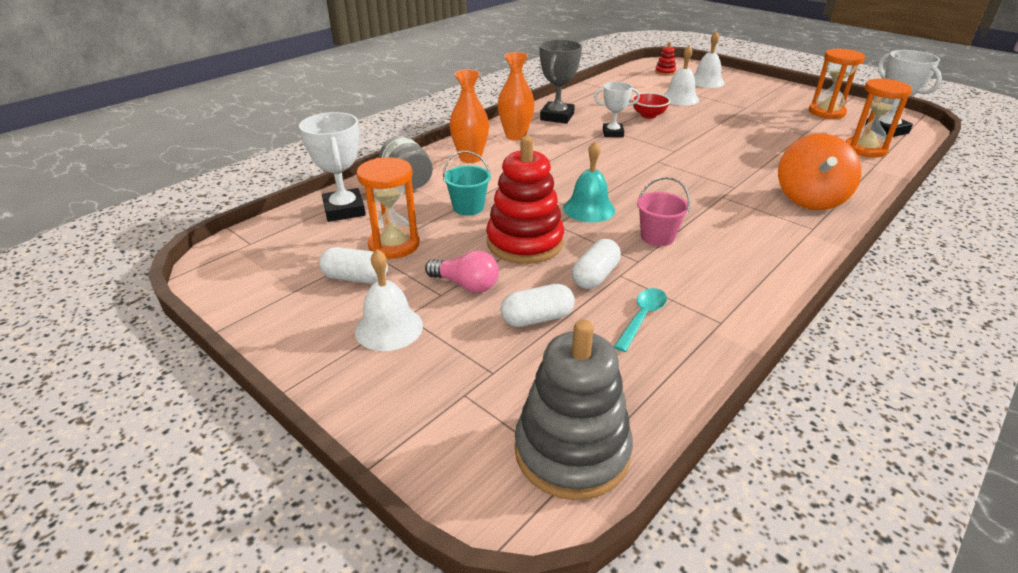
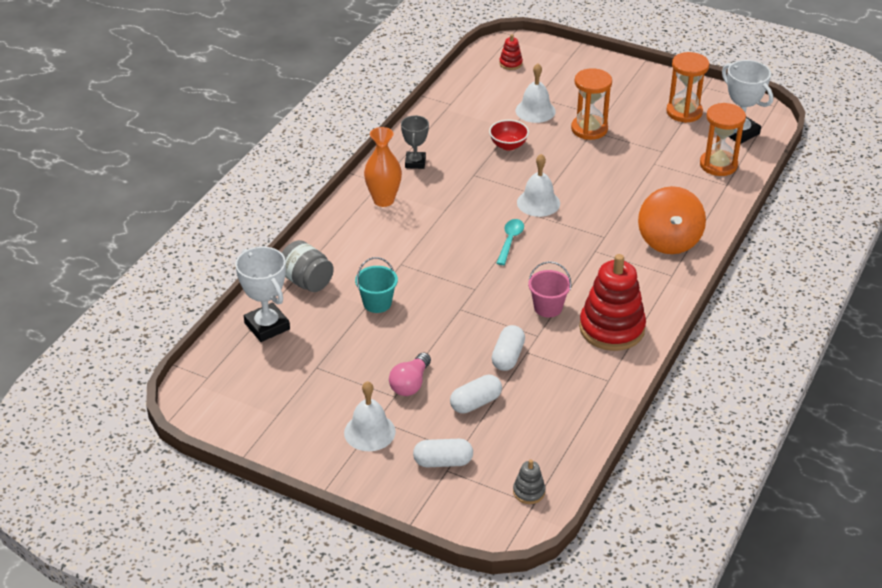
camera: 15 degrees left, 5 degrees up
(355, 278) = (319, 394): white capsule -> white capsule (443, 462)
(394, 245) = (332, 356): orange hourglass -> orange hourglass (589, 129)
(466, 285) = (410, 384): pink light bulb -> pink light bulb turned 105 degrees clockwise
(470, 158) = (352, 240): orange vase -> none
(525, 242) = (441, 333): red stacking toy -> red stacking toy (611, 328)
(557, 117) = (415, 162): grey trophy -> grey trophy, size x0.65
(572, 451) = (529, 492): grey stacking toy -> grey stacking toy, size x0.44
(589, 209) = (483, 286): turquoise bell -> none
(613, 133) = (479, 179): white trophy -> none
(642, 318) = (551, 387): turquoise spoon -> turquoise spoon (510, 241)
(706, 81) = (558, 75): white bell -> white bell (538, 203)

